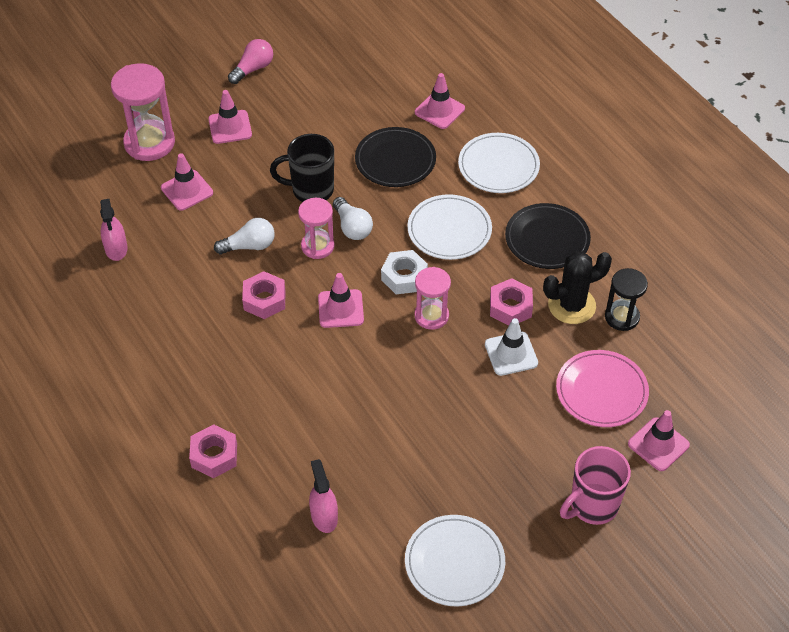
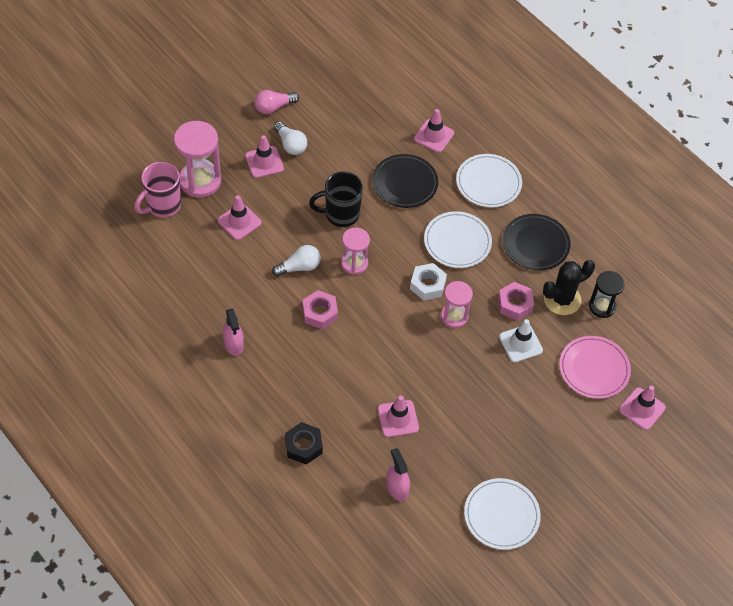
camera: 10 degrees left, 5 degrees up
(116, 248) = (191, 277): pink spray bottle -> pink spray bottle (233, 344)
(214, 455) = (303, 446): pink nut -> black nut
(253, 69) = (274, 107): pink light bulb -> pink light bulb turned 150 degrees counterclockwise
(340, 309) = (382, 316): pink traffic cone -> pink traffic cone (398, 419)
(352, 227) = (379, 245): white light bulb -> white light bulb (290, 145)
(592, 506) = (598, 462): pink mug -> pink mug (163, 206)

